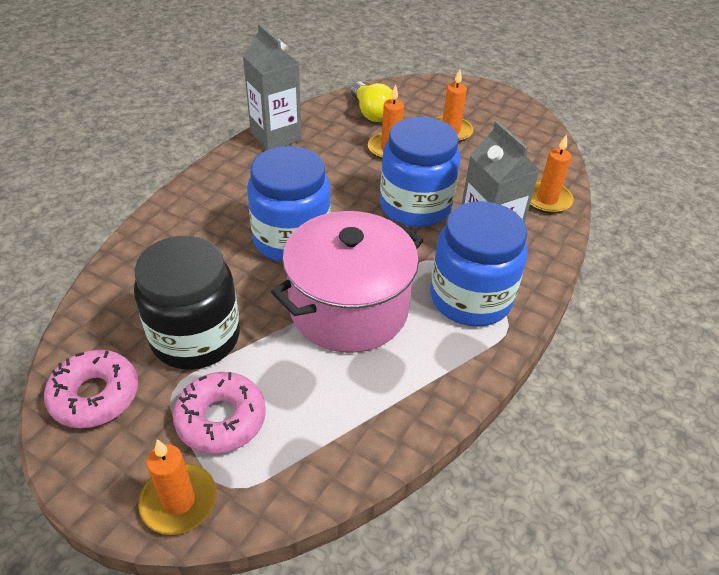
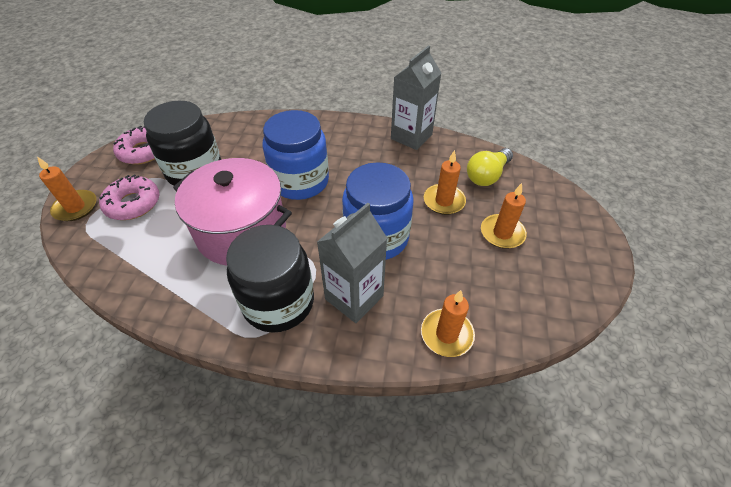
camera: 70 degrees right, 5 degrees up
(470, 298) = (278, 302): blue jar -> black jar

